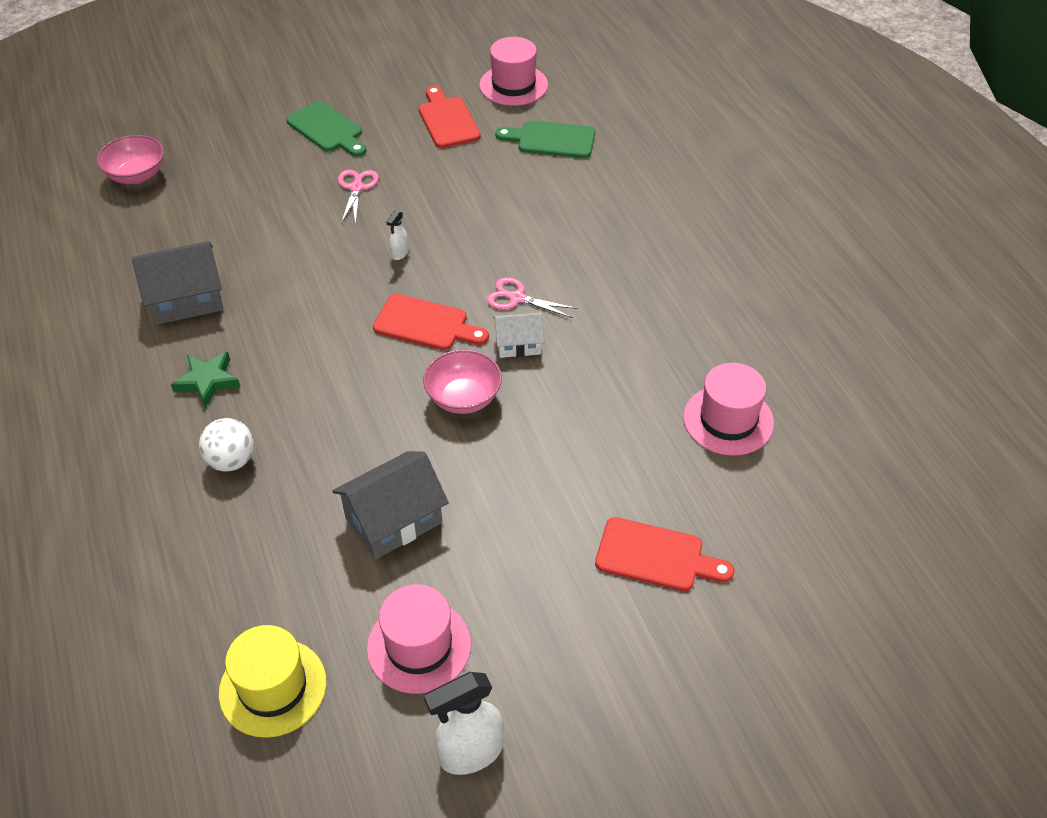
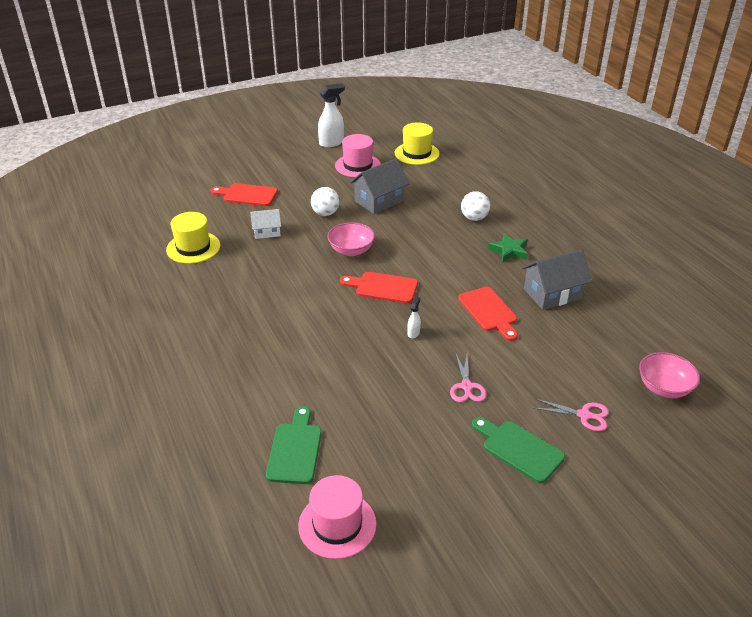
camera: 175 degrees right, 10 degrees down
(447, 120) = (402, 468): red cutting board -> red cutting board (489, 312)
(501, 491) = (325, 213): none -> white ball
(516, 298) = (322, 306): pink scissors -> pink scissors (584, 415)
(518, 344) = (319, 279): white house -> white house (267, 232)
(551, 140) = (295, 449): green cutting board -> green cutting board turned 90 degrees counterclockwise
(728, 420) = (193, 247): pink hat -> yellow hat

